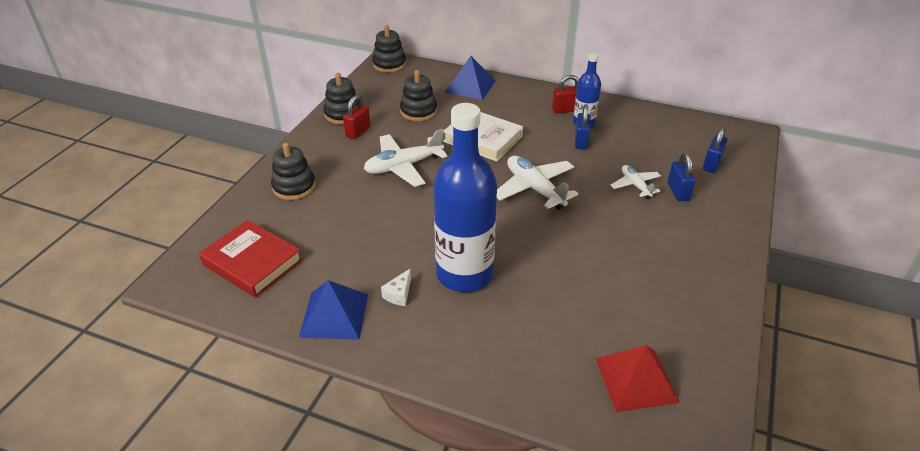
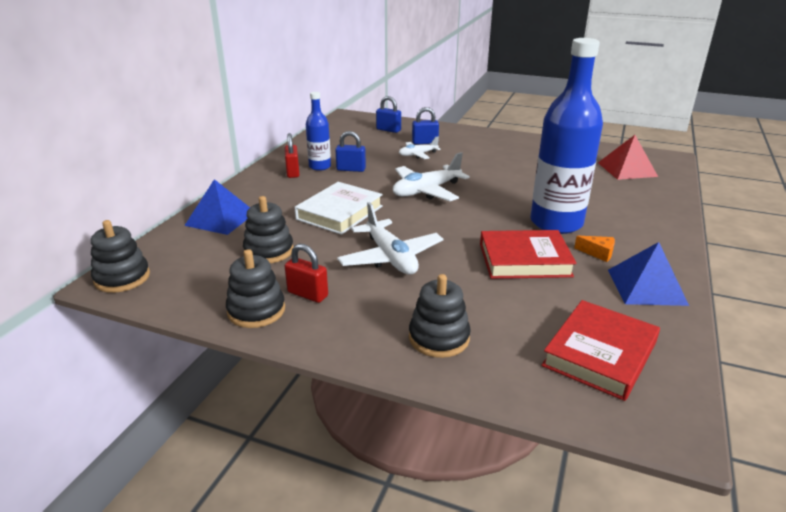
camera: 90 degrees left, 10 degrees down
(391, 241) = (524, 260): none -> red book
(399, 294) = (598, 253): white cheese -> orange cheese

